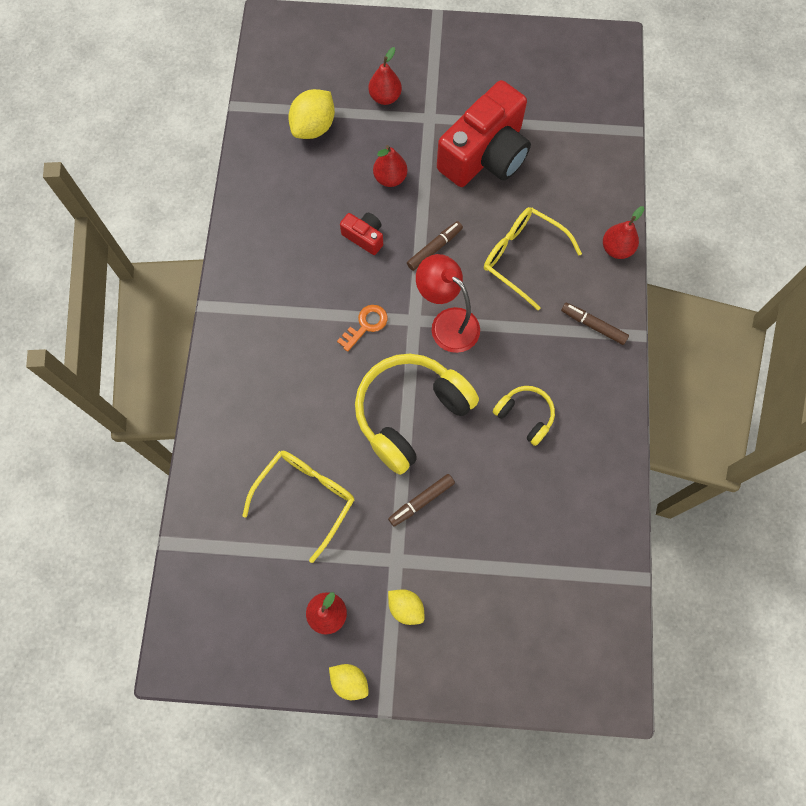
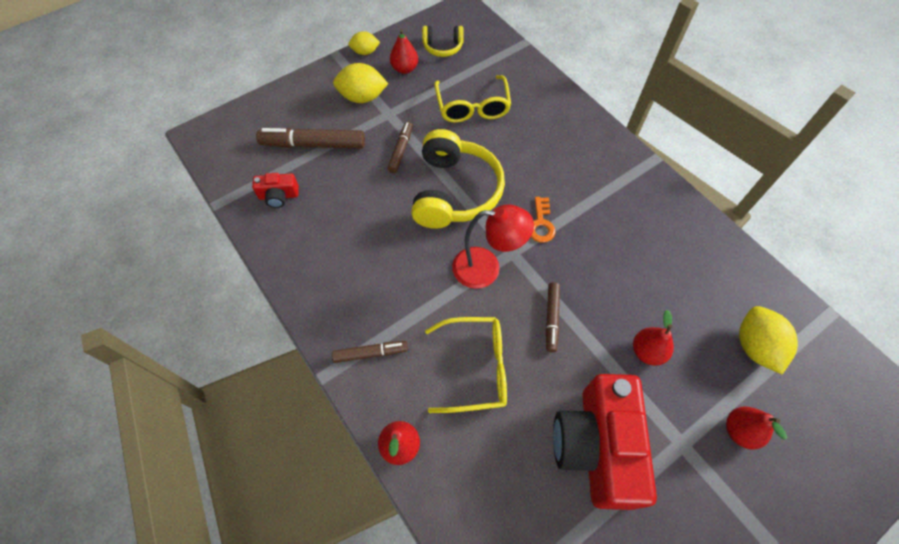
camera: 140 degrees right, 10 degrees down
(364, 237) = (611, 285): red camera -> red camera (279, 196)
(406, 607) = (362, 97): yellow lemon -> yellow lemon, size x1.62
(502, 580) = (313, 145): none -> brown marker
(525, 416) = (373, 245): yellow headphones -> yellow headphones (443, 47)

